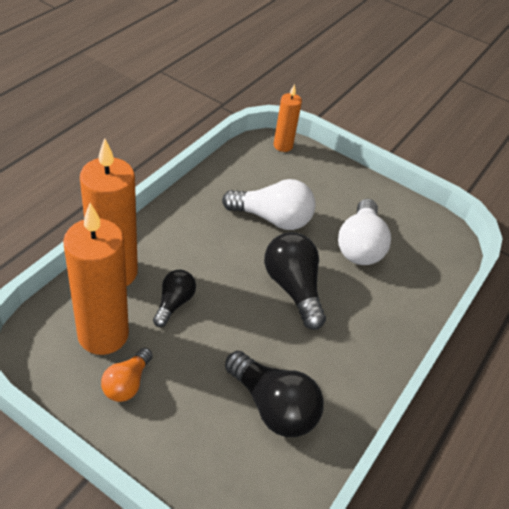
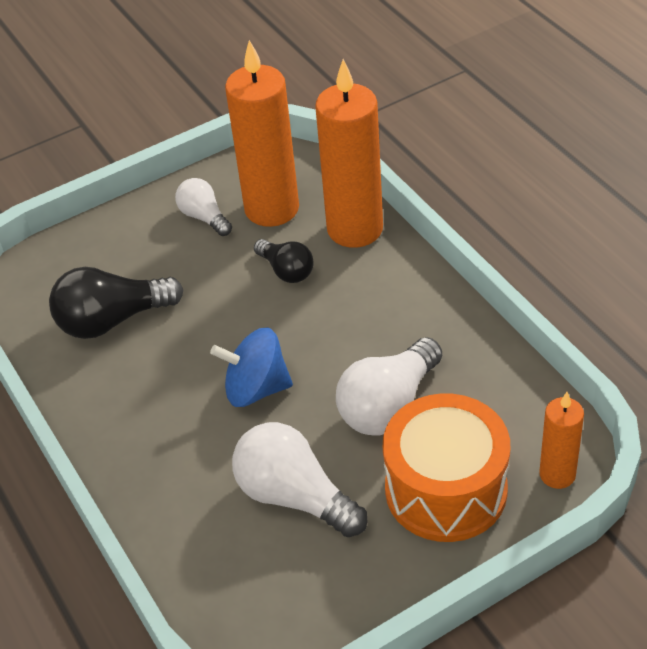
camera: 125 degrees right, 0 degrees up
(127, 383) = (204, 217): orange light bulb -> white light bulb
(293, 288) = (256, 389): black light bulb -> blue spinning top
(317, 184) = (446, 489): none -> orange drum

